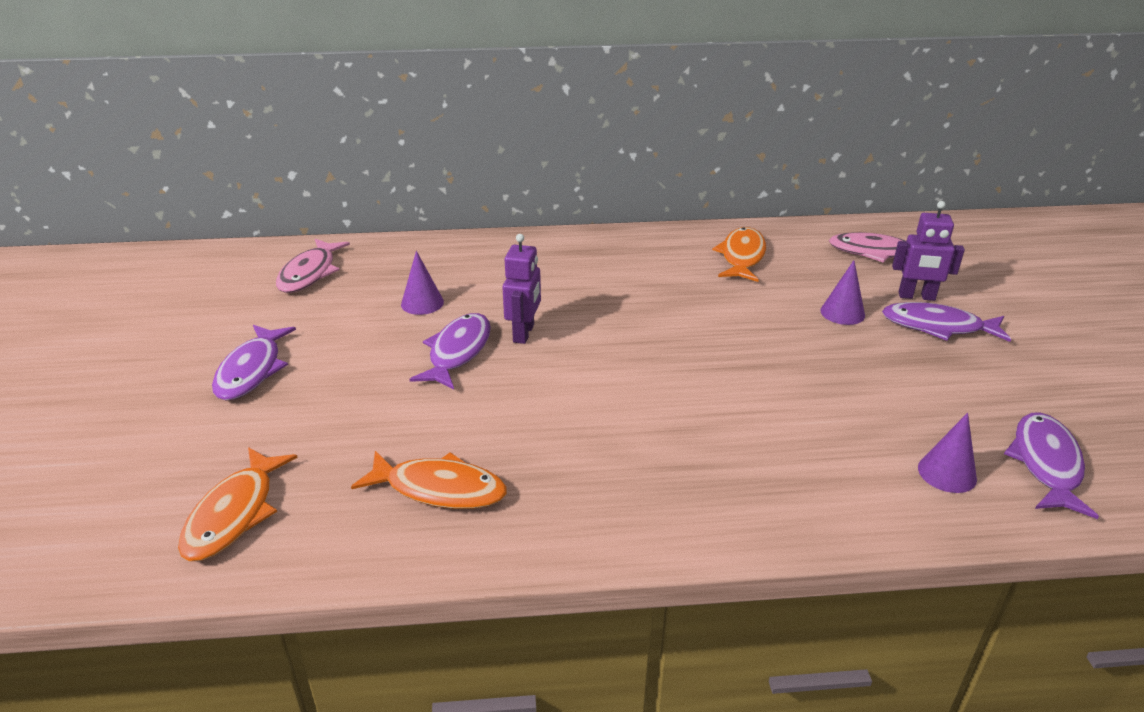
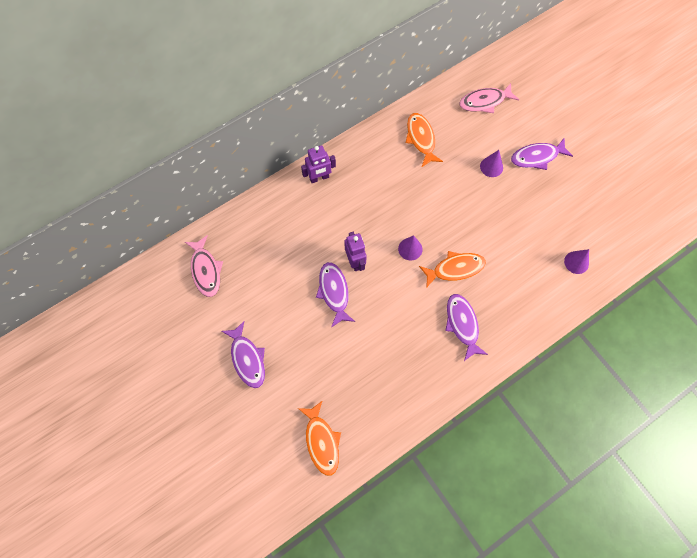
camera: 30 degrees left, 35 degrees up
(422, 303) = (287, 264): purple cone -> purple cone (410, 249)
(439, 489) = (392, 381): orange fish -> orange fish (455, 269)
(916, 296) = (518, 135): purple robot -> purple robot (319, 178)
(1046, 464) = (609, 236): purple fish -> purple fish (462, 324)

